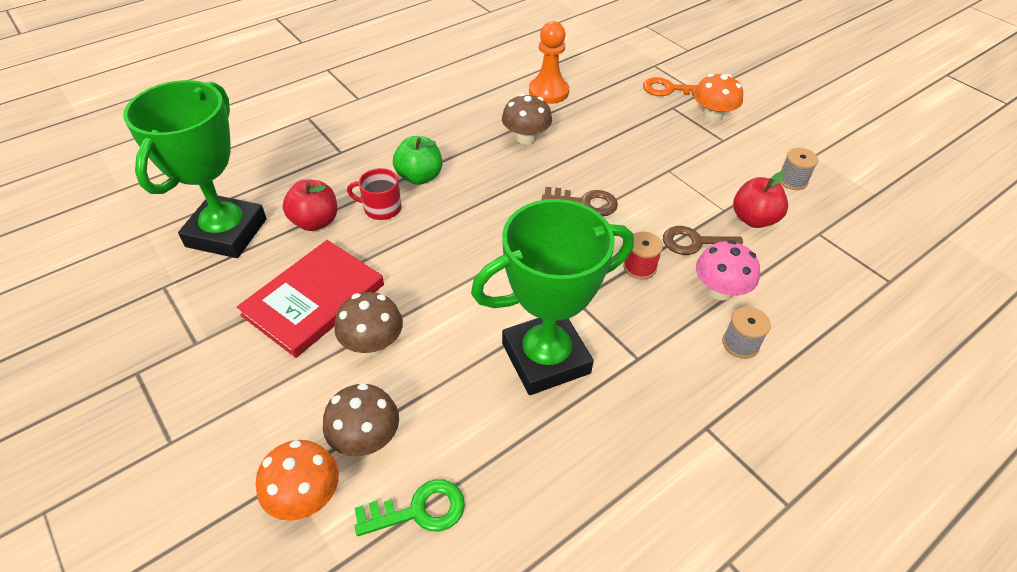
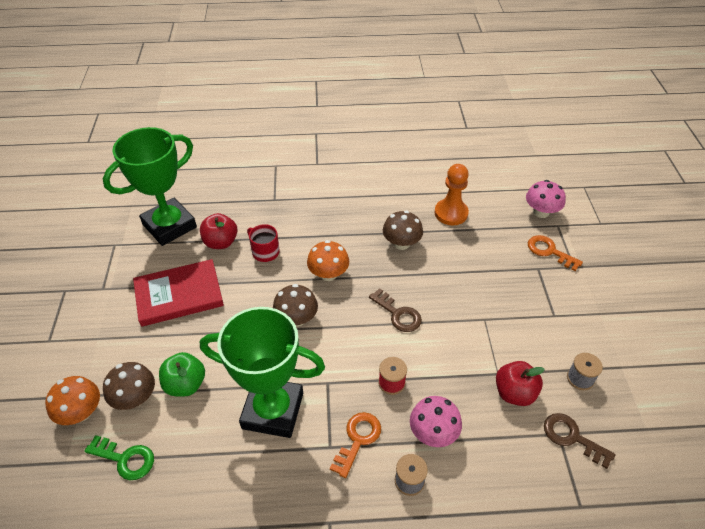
camera: 35 degrees right, 0 degrees up
(373, 343) = (186, 341): brown mushroom -> brown mushroom (296, 319)
(419, 177) = (306, 240): green apple -> green apple (185, 384)
(630, 59) = (541, 212): none -> pink mushroom
(658, 336) = (358, 439): none -> orange key
(695, 243) = (450, 387): brown key -> brown key (572, 437)
(712, 116) = (565, 290): orange mushroom -> orange mushroom (328, 274)

